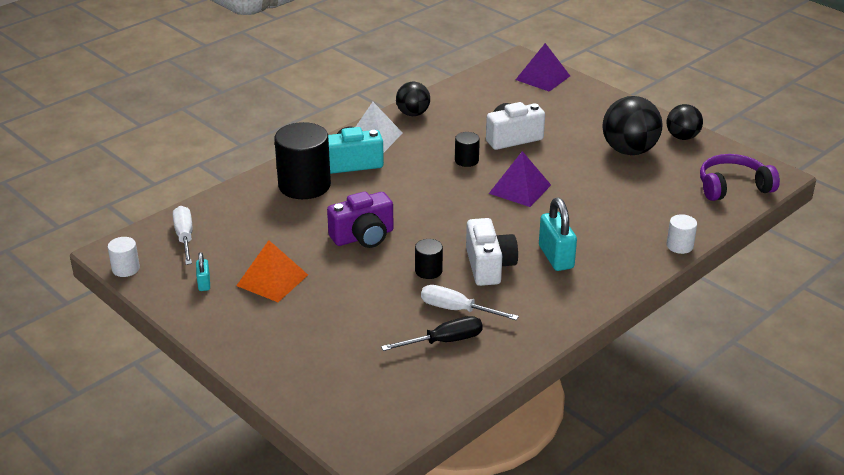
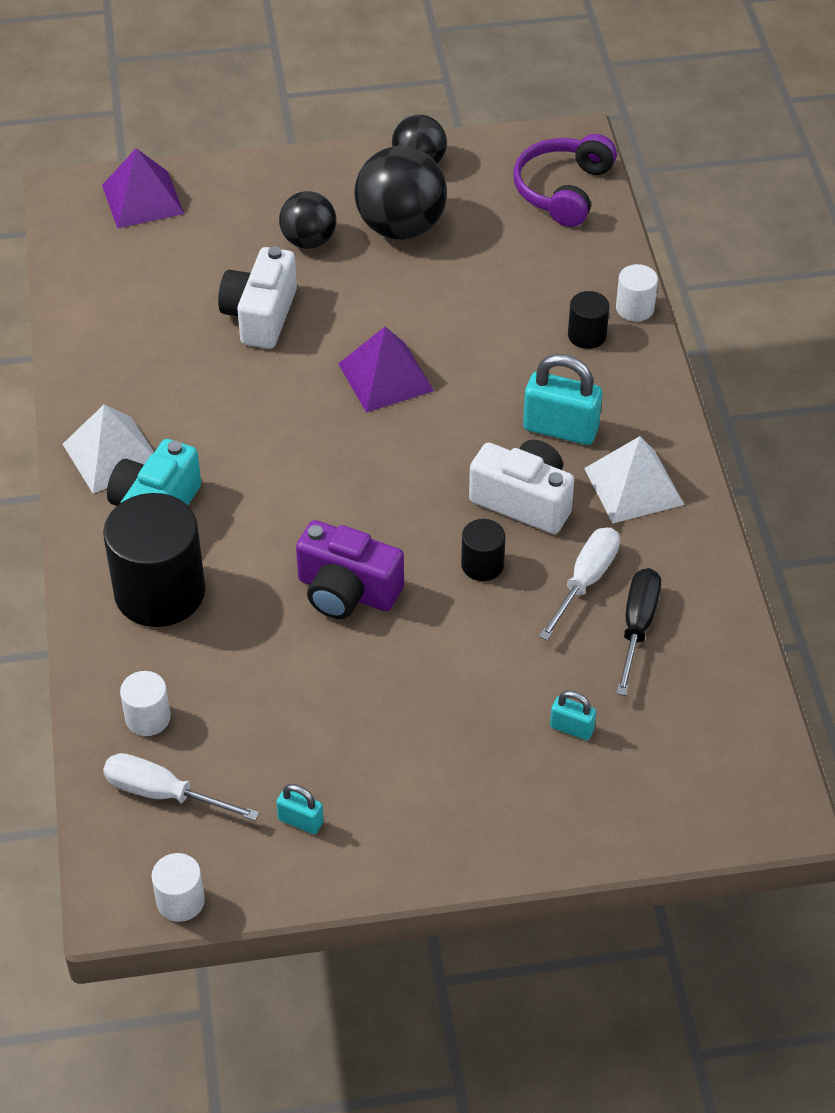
camera: 55 degrees left, 15 degrees up
(225, 214) = (148, 718): none -> white cylinder
(272, 280) = (359, 739): orange pyramid -> none
(348, 347) = (572, 728): none -> turquoise padlock
(363, 237) = (347, 591): purple camera -> purple camera turned 105 degrees clockwise
(413, 114) = (92, 379): black ball -> black ball (308, 241)
(457, 310) = (585, 581): white screwdriver -> white screwdriver turned 150 degrees clockwise
(466, 160) = (268, 390): black cylinder -> black cylinder (587, 335)
(546, 299) = (633, 486): none -> white pyramid

